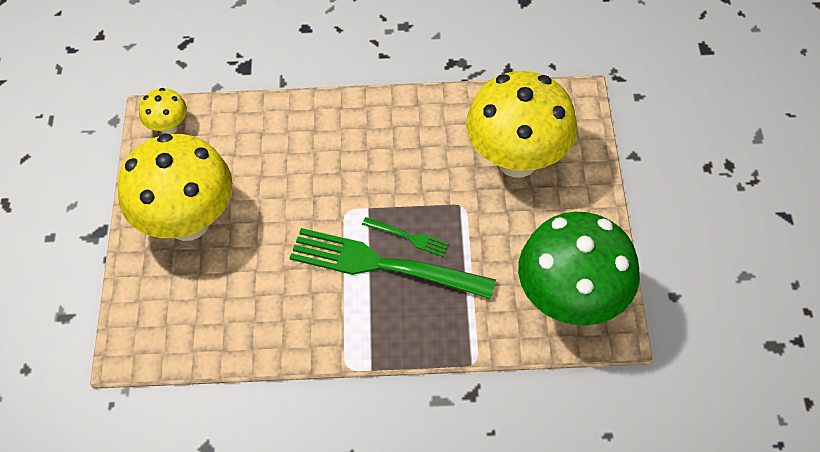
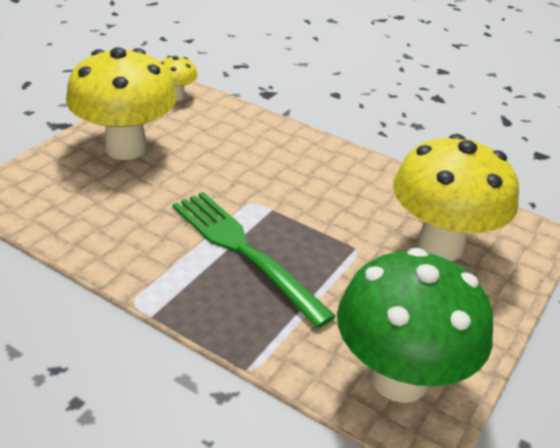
camera: 30 degrees right, 20 degrees down
(408, 237) = (285, 244): green fork -> none

